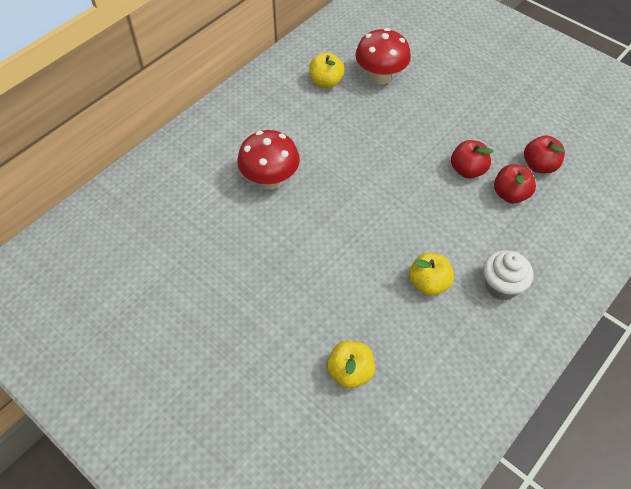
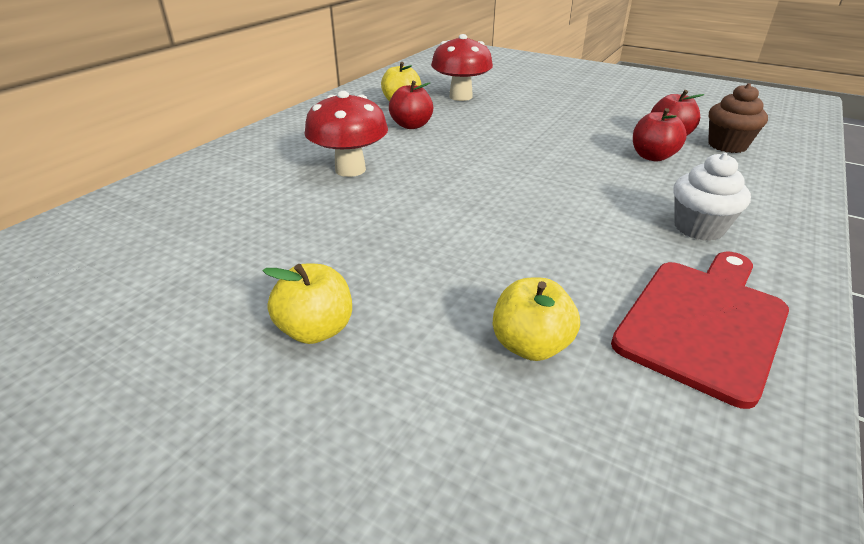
camera: 10 degrees left, 20 degrees down
(428, 283) = (600, 235): yellow apple -> yellow apple (316, 329)
(459, 371) = (704, 321): none -> red cutting board
(467, 170) = (591, 144): red apple -> red apple (411, 125)
(581, 187) = (727, 145): none -> brown cupcake

